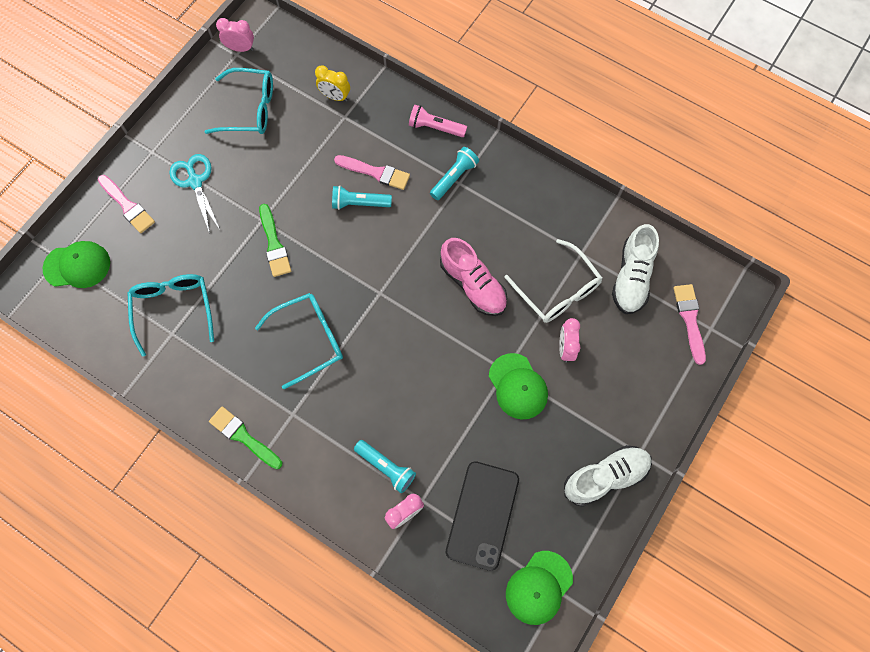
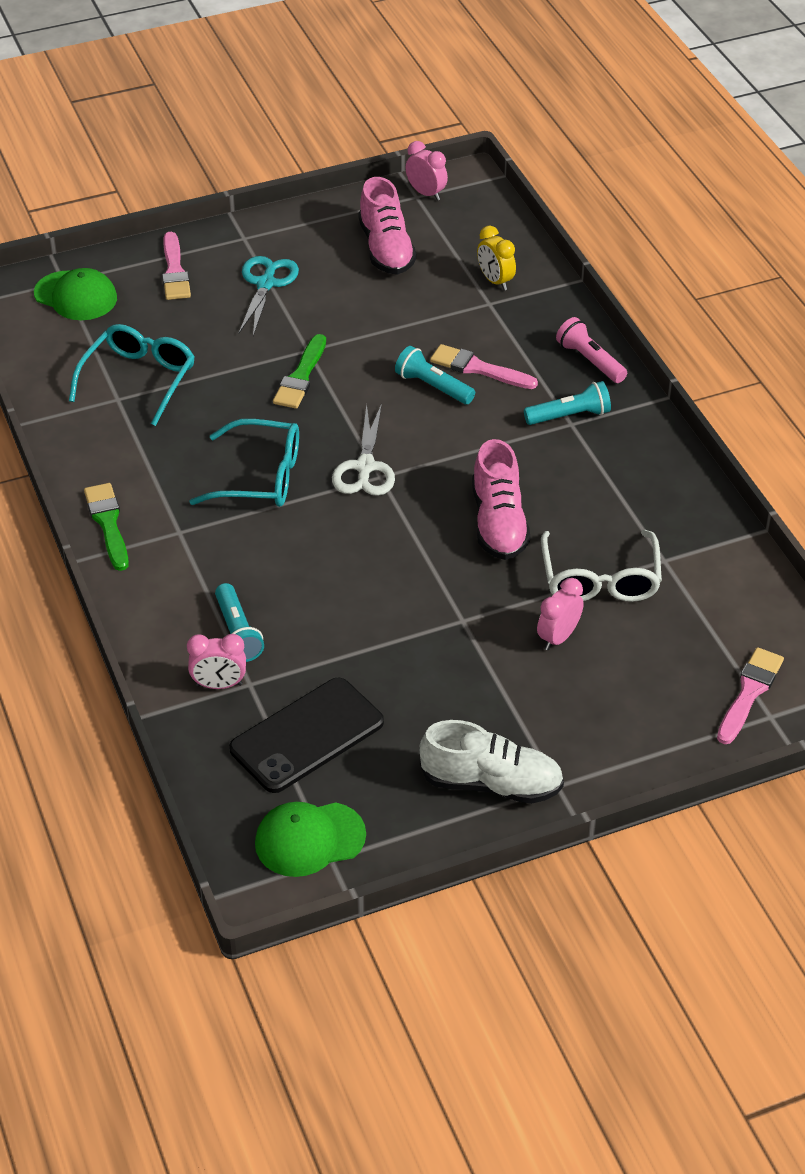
camera: 35 degrees right, 25 degrees down
(250, 109) = (386, 249): turquoise glasses -> pink shoe
(366, 291) = (365, 467): none -> white scissors
(375, 172) = (478, 368): pink brush -> pink brush turned 150 degrees clockwise
(518, 386) = (463, 642): green cap -> none
(631, 277) = (709, 614): white shoe -> none

